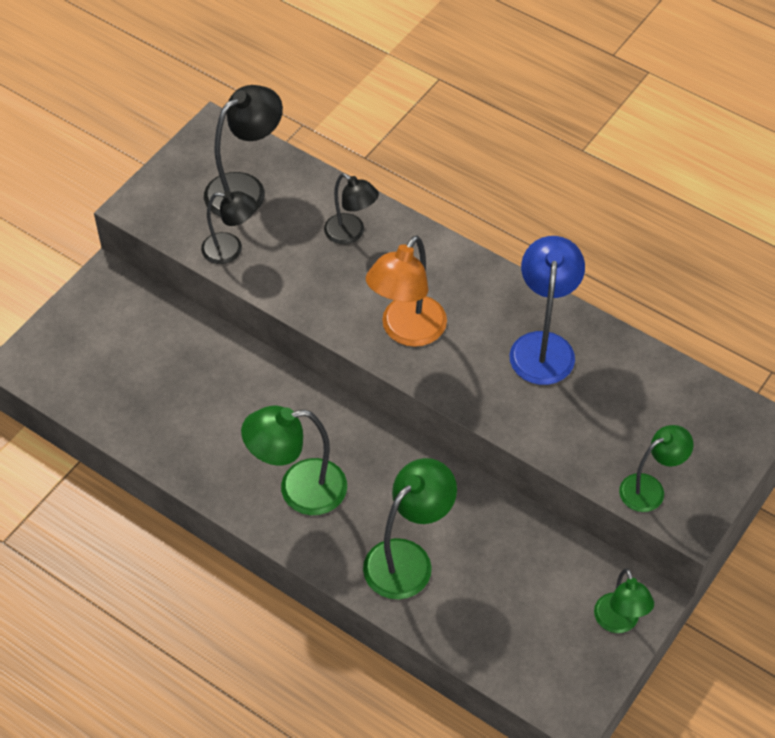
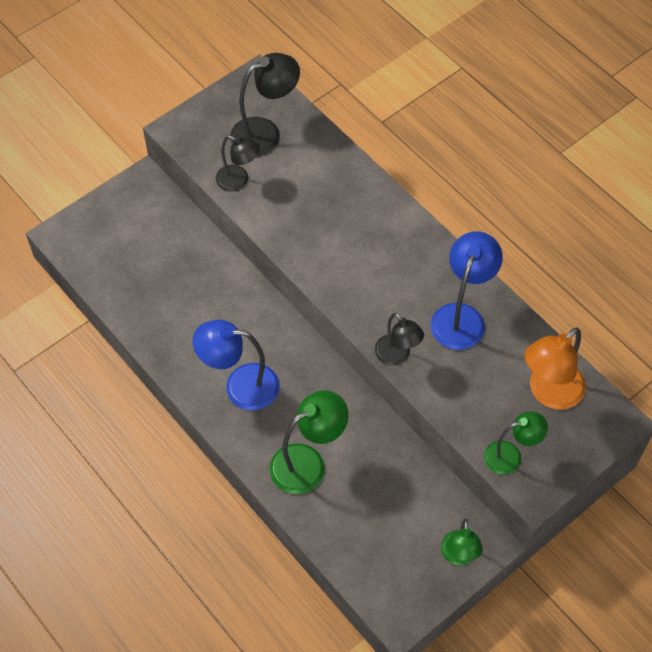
camera: 15 degrees right, 5 degrees up
(299, 489) = (240, 386): green lamp -> blue lamp
(351, 234) = (337, 188): black lamp -> black lamp (397, 356)
(407, 331) = (356, 279): orange lamp -> orange lamp (549, 393)

